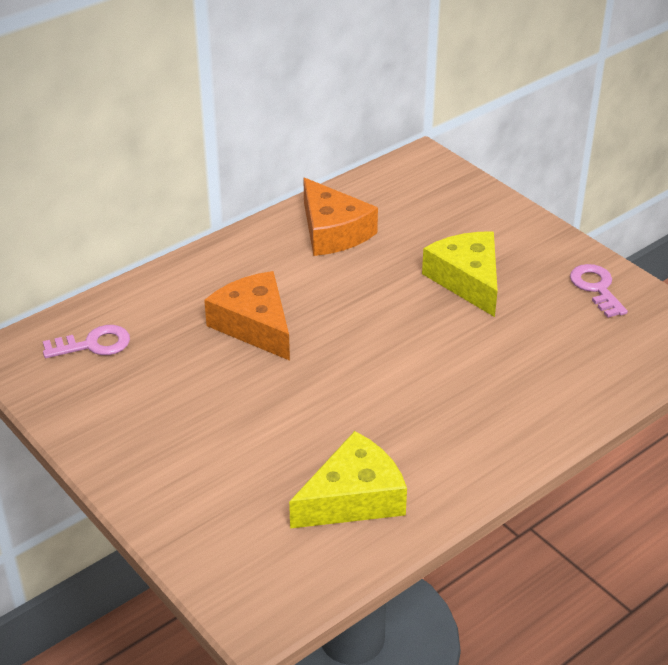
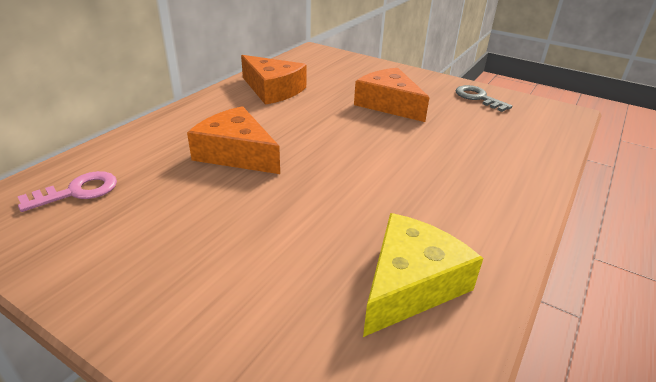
camera: 20 degrees left, 5 degrees down
(467, 280) = (389, 104): yellow cheese -> orange cheese
(596, 288) = (478, 98): pink key -> grey key

